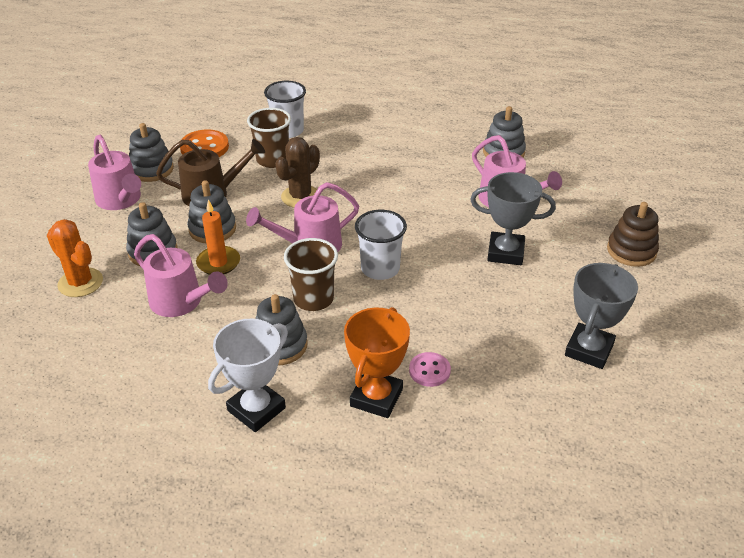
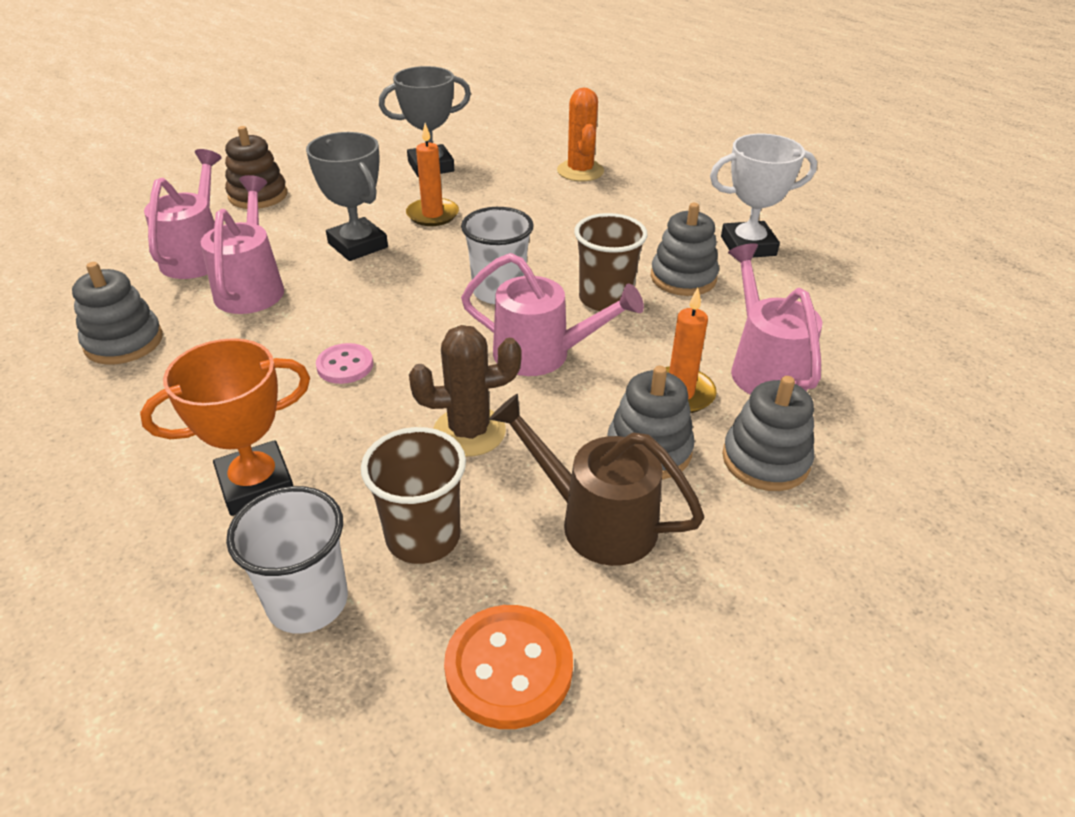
camera: 140 degrees left, 0 degrees up
(80, 283) = (902, 466): orange cactus -> orange cactus (580, 171)
(121, 200) = (774, 609): pink watering can -> pink watering can (198, 254)
(152, 170) = (666, 667): grey stacking toy -> none
(376, 398) = (635, 211): orange trophy -> orange trophy (256, 484)
(429, 371) = (570, 207): pink button -> pink button (345, 365)
(506, 302) = (432, 215): none -> orange candle

